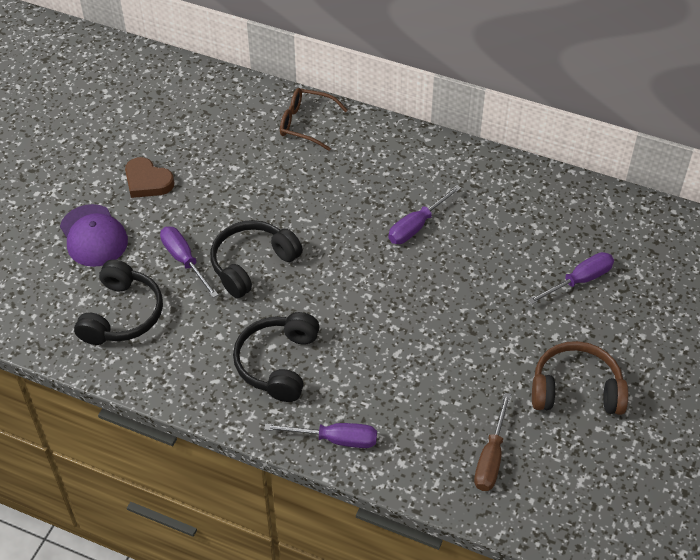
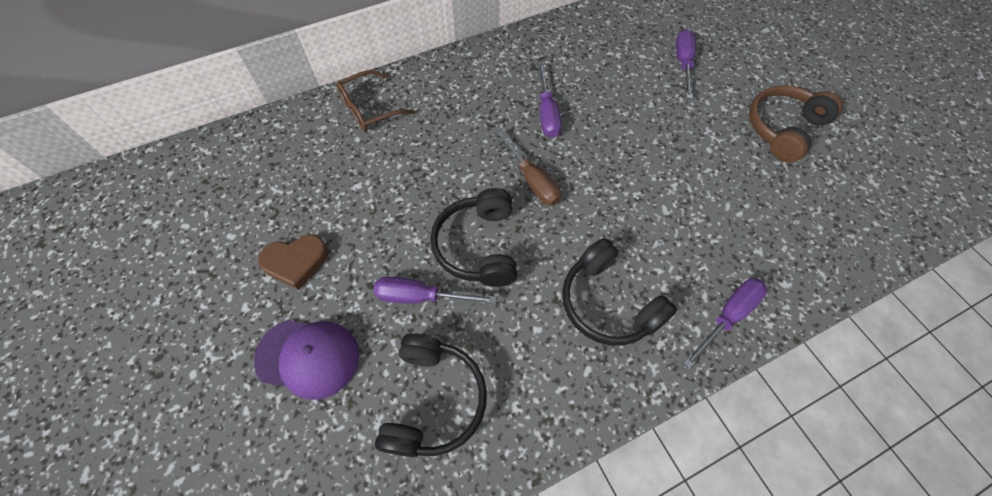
camera: 50 degrees left, 10 degrees up
(122, 314) = (433, 400): black headphones -> black headphones turned 45 degrees clockwise
(491, 457) = (817, 220): brown screwdriver -> brown screwdriver (532, 180)

